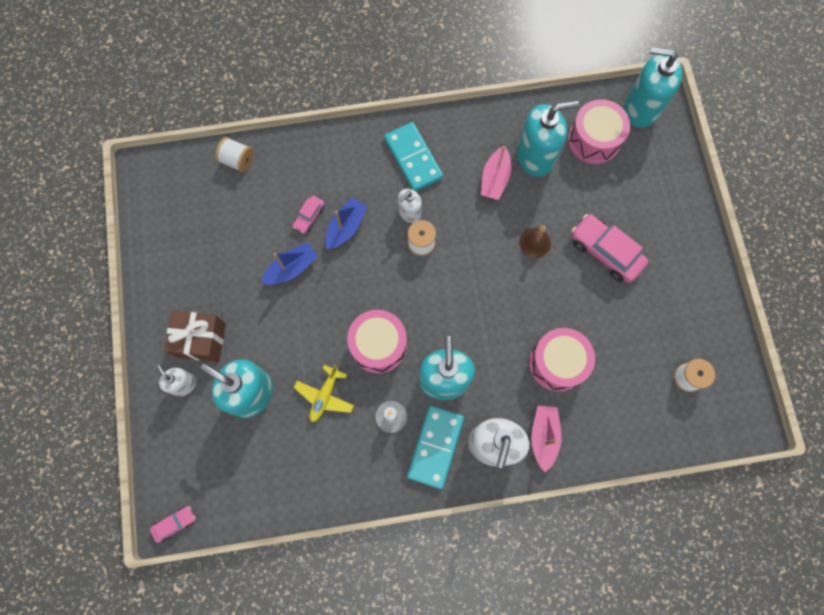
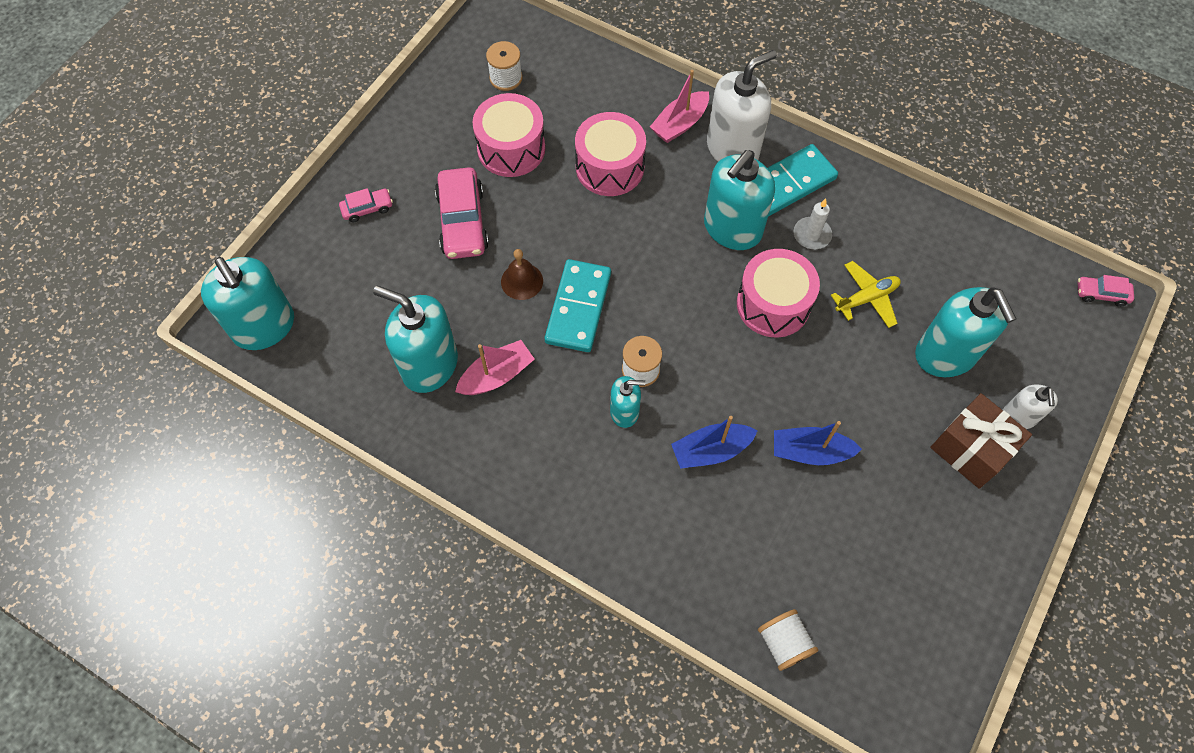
camera: 140 degrees left, 10 degrees down
(309, 217) = (744, 496): pink car -> pink car (367, 208)
(409, 213) = (624, 412): white soap dispenser -> turquoise soap dispenser
(413, 158) = (564, 471): turquoise domino -> turquoise domino (578, 308)
(594, 140) = (350, 333): pink drum -> pink drum (511, 149)

